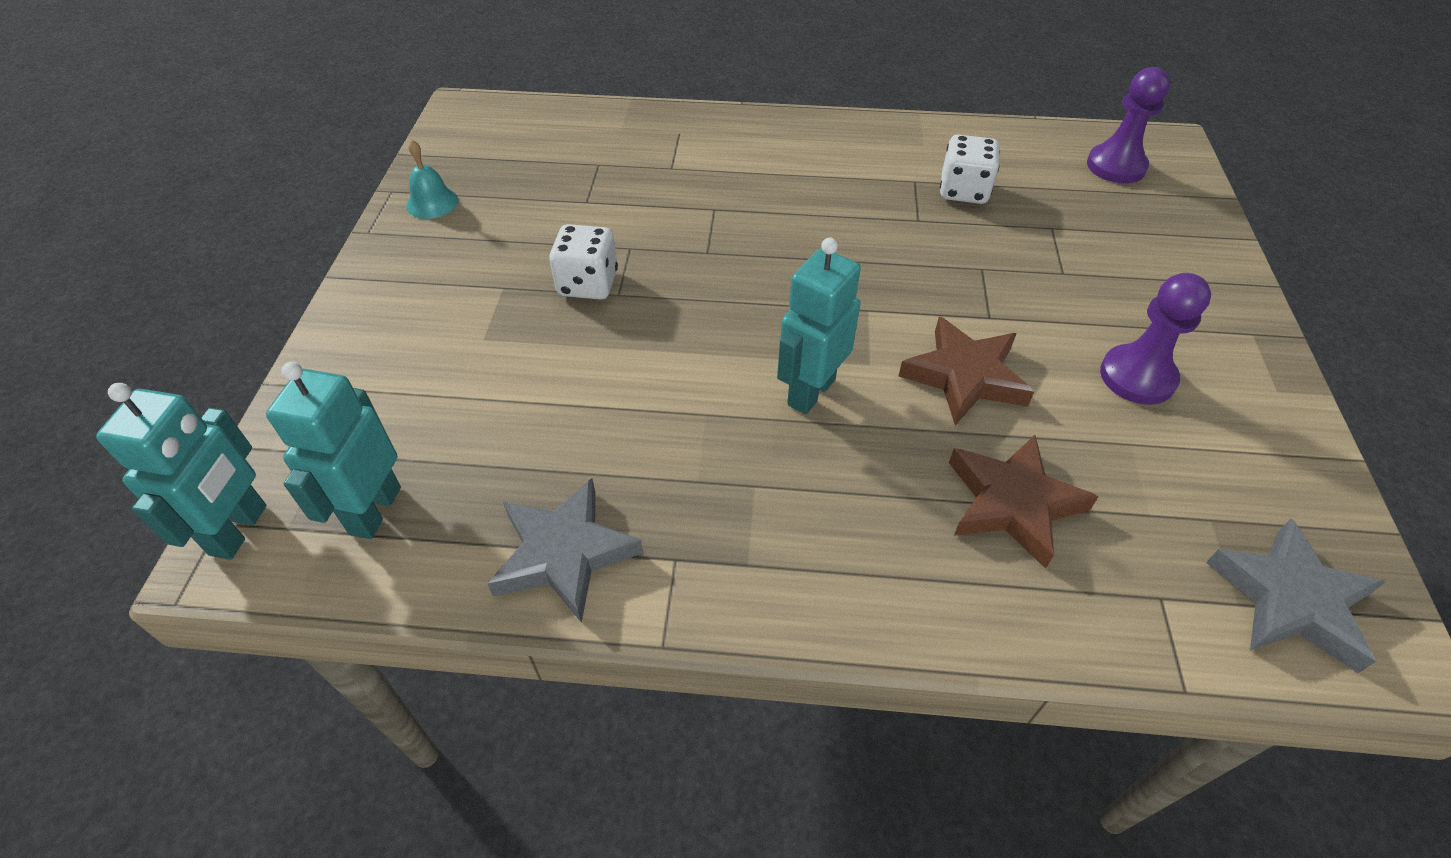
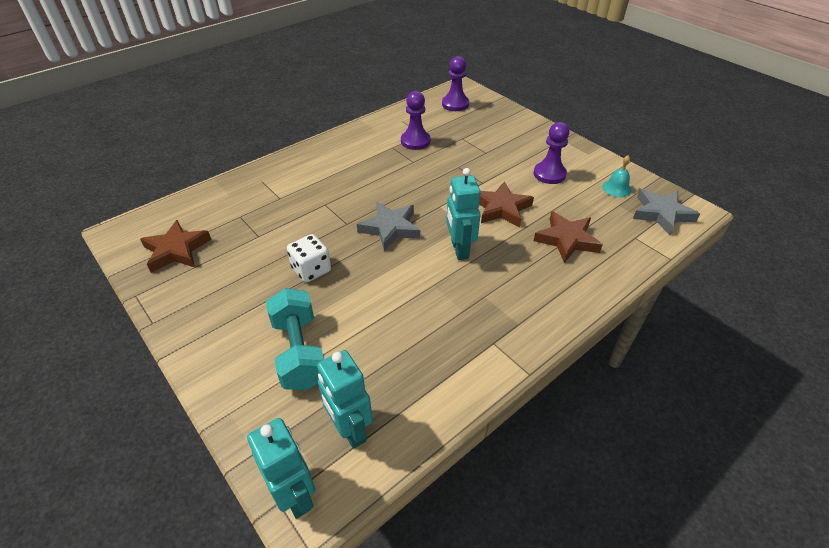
camera: 45 degrees left, 5 degrees down
(432, 203) = (171, 286): turquoise bell -> turquoise bell (616, 188)
(447, 374) = (299, 352): none -> turquoise dumbbell
(487, 164) = (176, 250): none -> brown star
(564, 553) = (452, 375): grey star -> grey star (390, 228)
(963, 191) = (415, 141): white dice -> purple pawn

